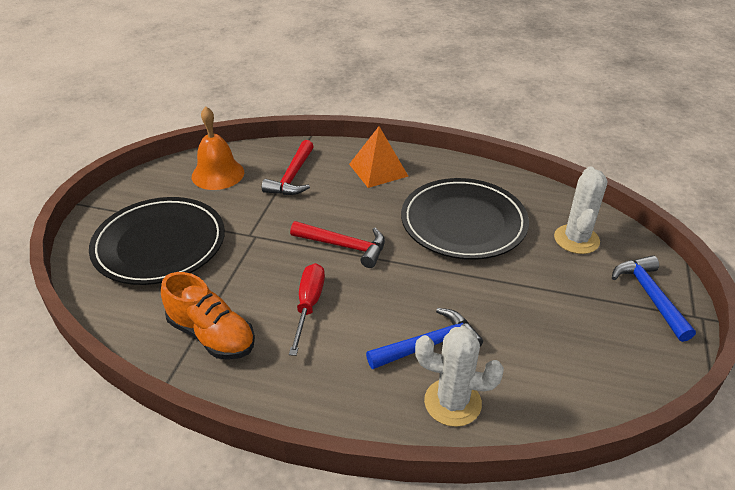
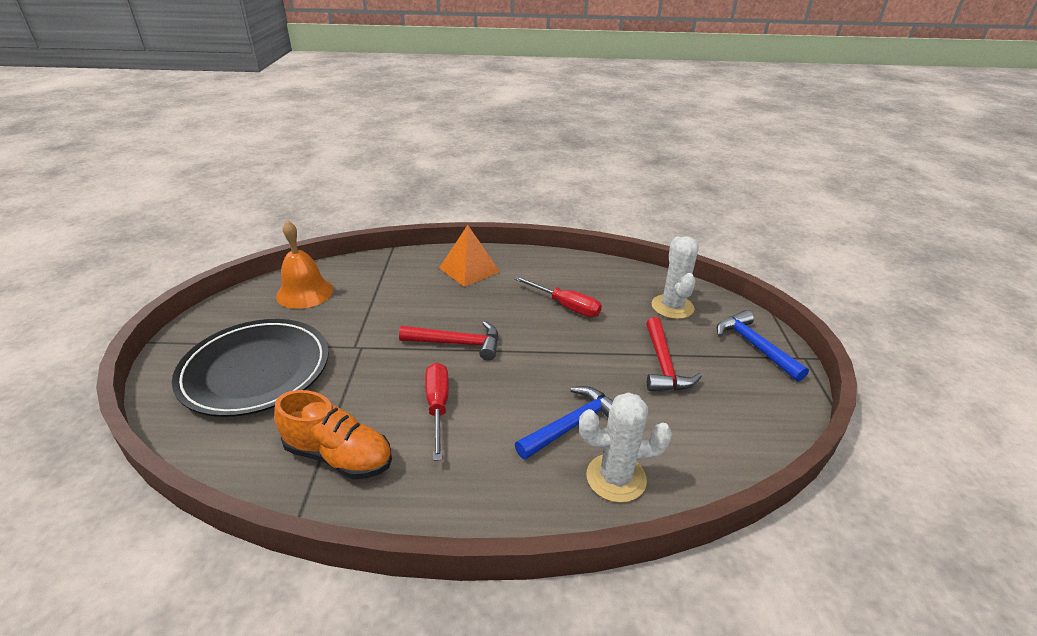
camera: 15 degrees left, 5 degrees down
(292, 177) = (385, 286): red hammer -> red hammer (663, 365)
(463, 223) = (566, 306): black plate -> red screwdriver

